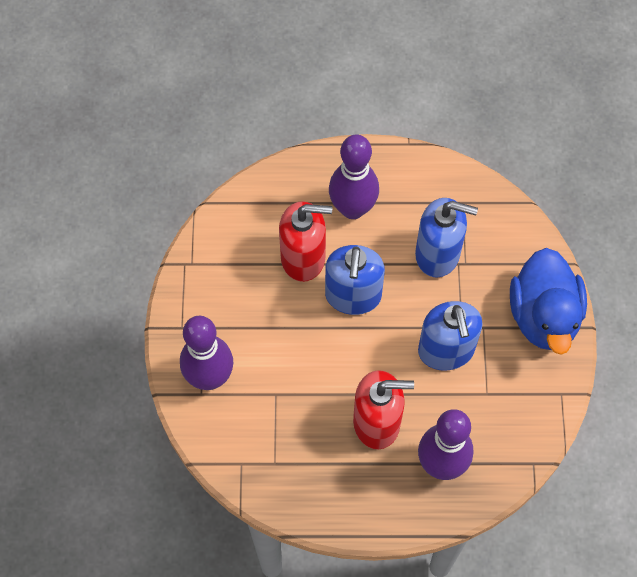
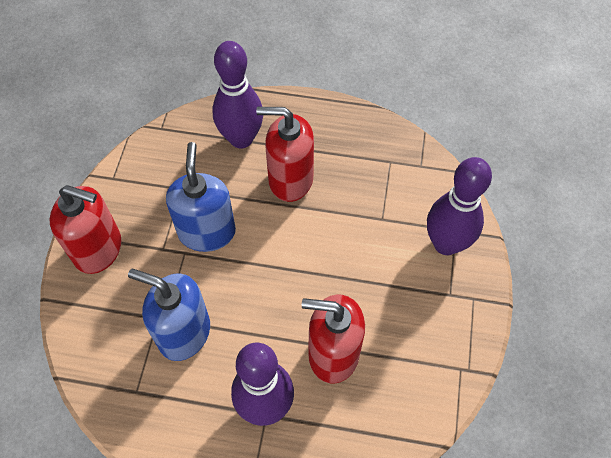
camera: 170 degrees left, 5 degrees down
(353, 296) = (287, 302): blue soap dispenser -> none
(543, 316) = (98, 249): blue duck -> red soap dispenser

